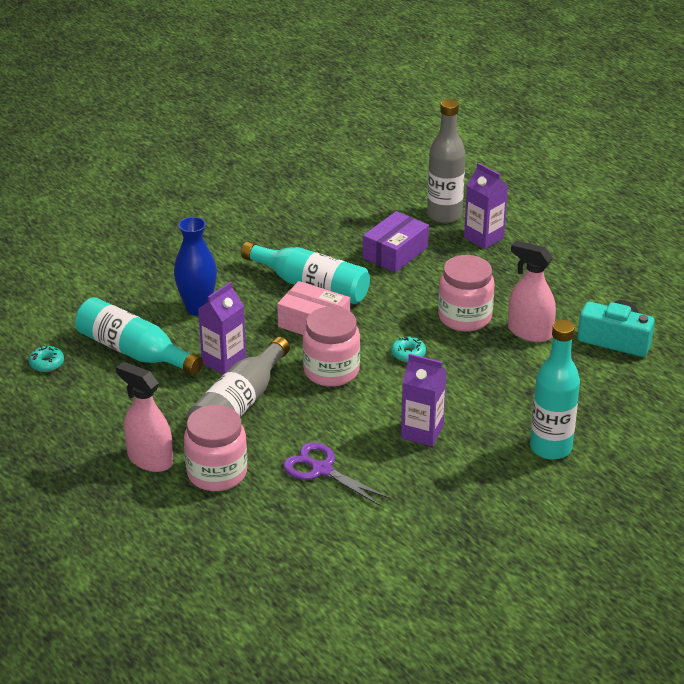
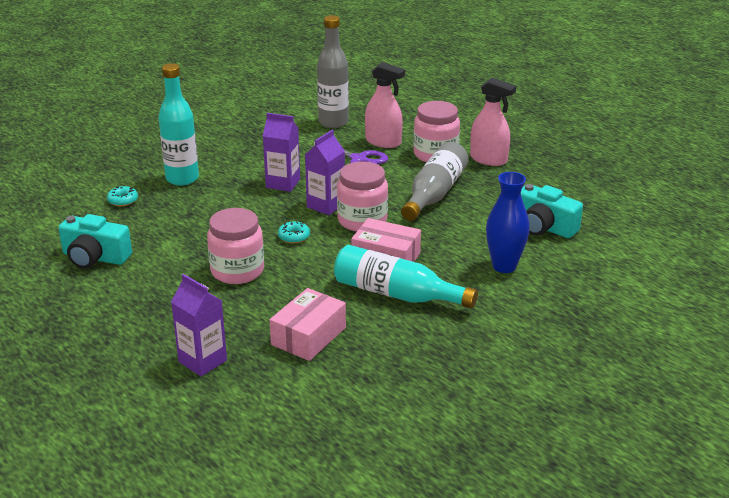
camera: 175 degrees right, 5 degrees down
(47, 363) = (614, 214): turquoise donut -> turquoise donut (123, 200)
(134, 351) = (543, 227): turquoise bottle -> turquoise camera
(224, 362) = (459, 223): purple carton -> purple carton (326, 205)
(395, 253) = (309, 336): purple box -> pink box
(444, 215) = (247, 391): grey bottle -> grey bottle (333, 122)
(529, 332) = (176, 260): pink spray bottle -> pink spray bottle (383, 142)

